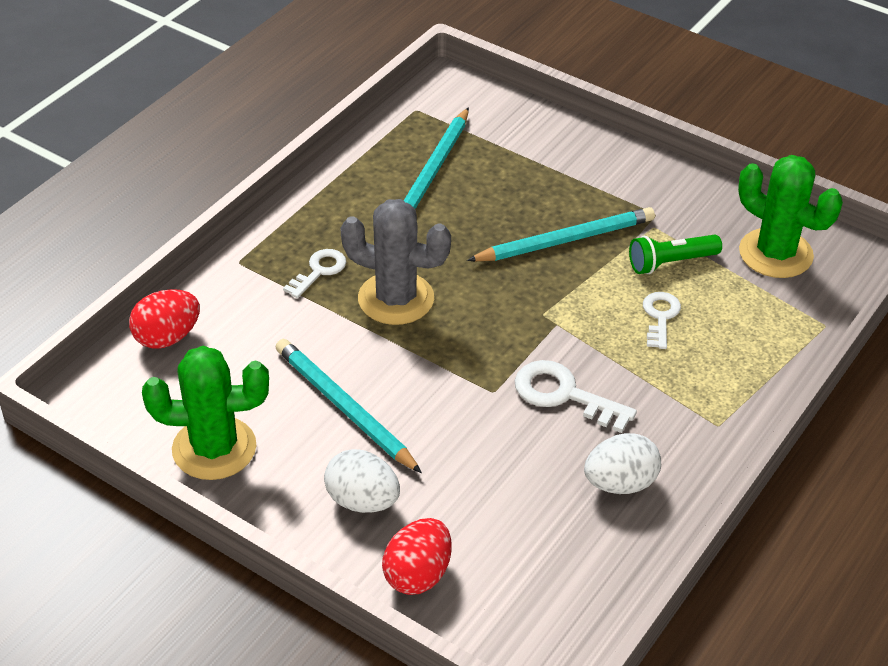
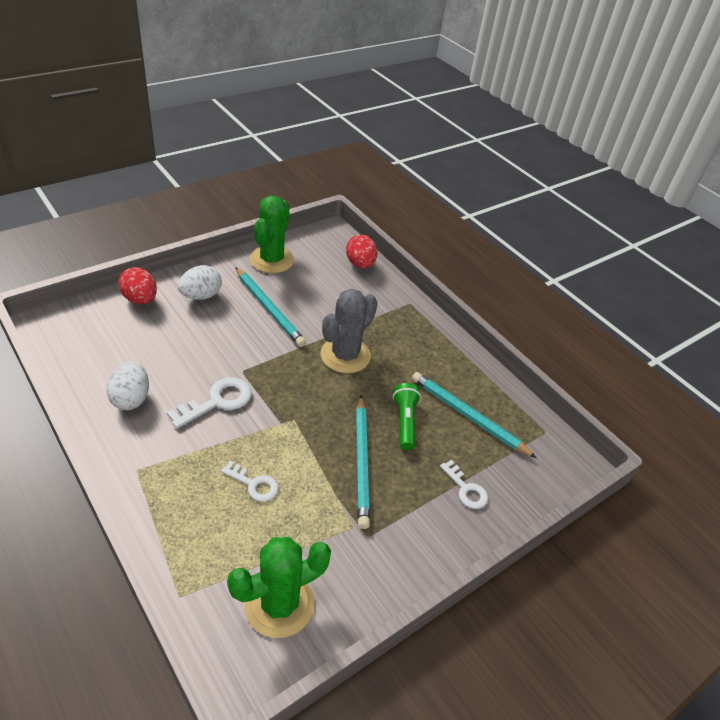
camera: 105 degrees right, 0 degrees up
(319, 271) = (386, 331): white key -> white key (466, 489)
(344, 408) = (269, 308): turquoise pencil -> turquoise pencil turned 75 degrees clockwise
(670, 262) = (306, 518): green flashlight -> green flashlight (405, 422)

